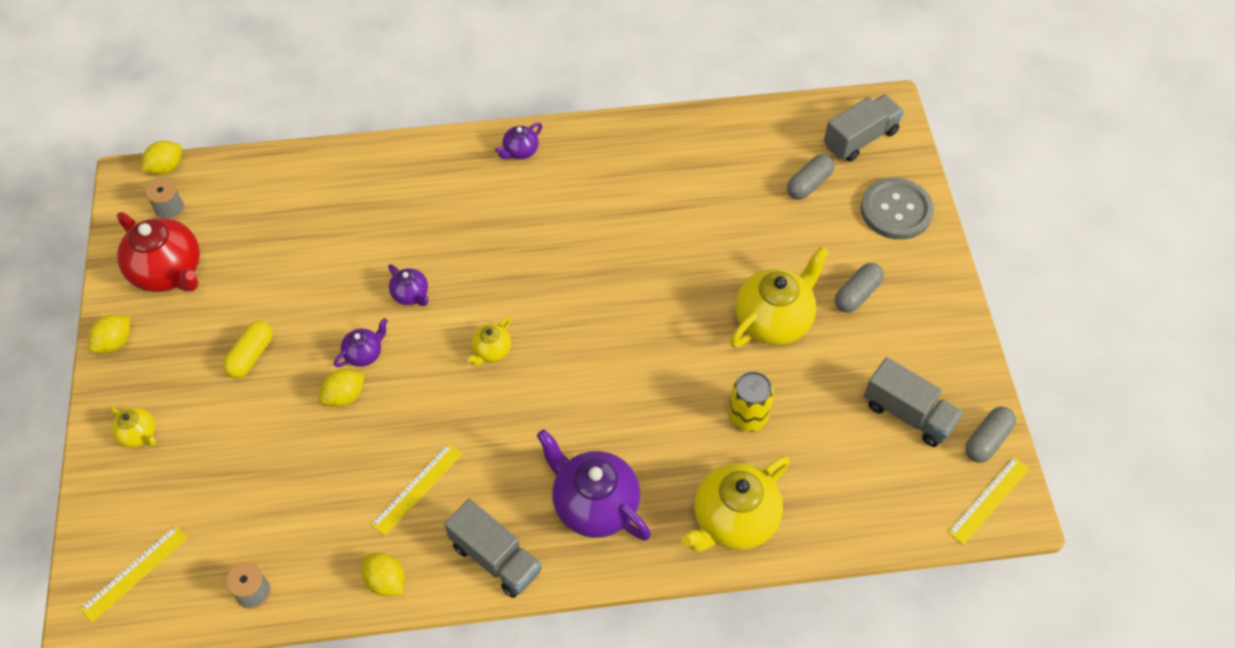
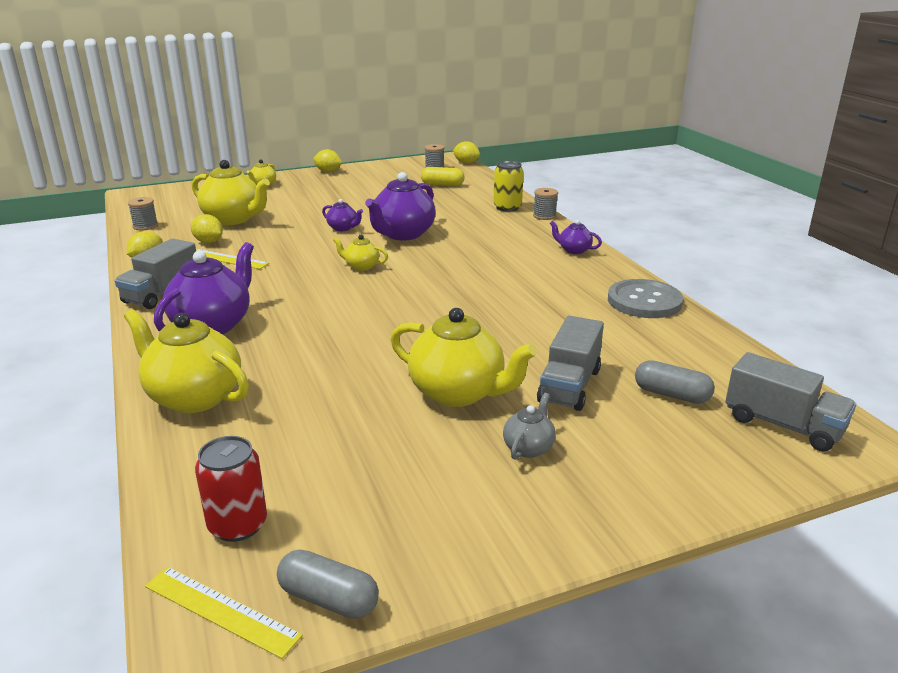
camera: 75 degrees right, 30 degrees down
(134, 573) = (164, 198): yellow ruler -> none
(169, 272) = (386, 174): red teapot -> none
(251, 356) = (330, 200): yellow capsule -> yellow capsule (442, 185)
(274, 478) = (233, 219): none -> yellow teapot
(345, 396) = (304, 228): yellow lemon -> yellow lemon (209, 242)
(411, 144) = (544, 216): none -> grey spool
(411, 295) = (402, 234): purple teapot -> purple teapot, size x2.03
(748, 416) = (324, 391): yellow can -> yellow can (507, 207)
(857, 294) = (529, 448): grey capsule -> grey teapot
(896, 210) = (690, 467): grey button -> grey button (644, 301)
(908, 413) = (357, 510): grey truck -> grey truck (569, 386)
(911, 489) = (238, 525): none -> red can

